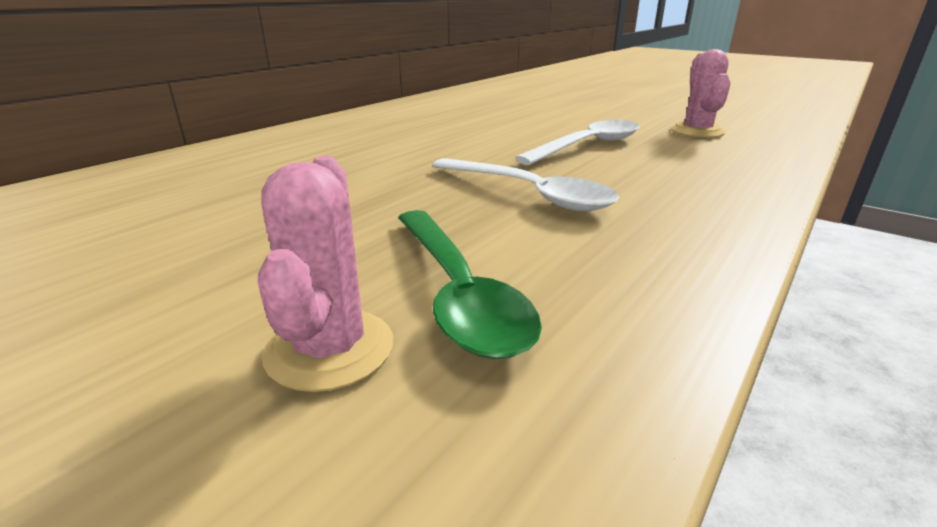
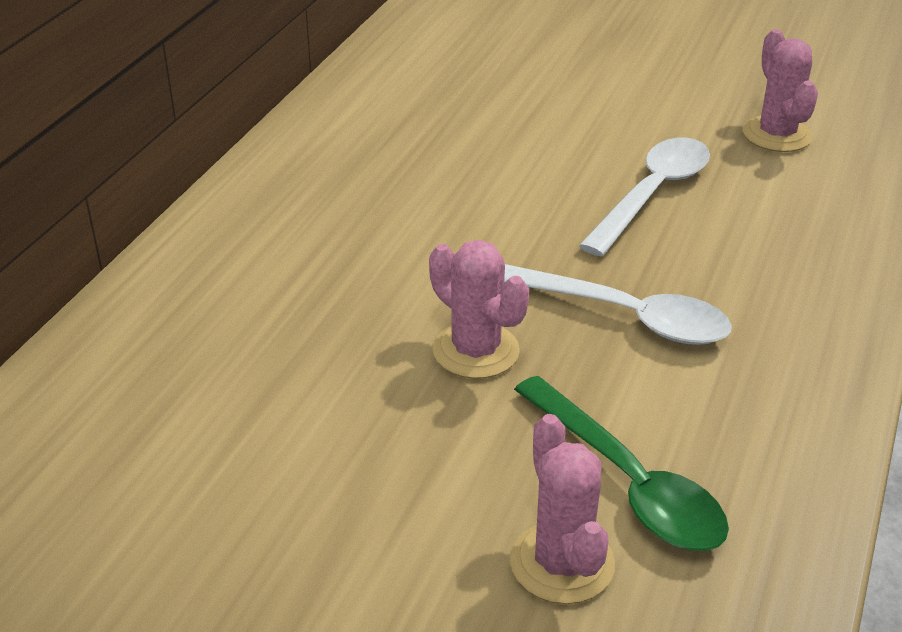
camera: 15 degrees left, 10 degrees up
(391, 198) = (476, 351): none -> pink cactus

